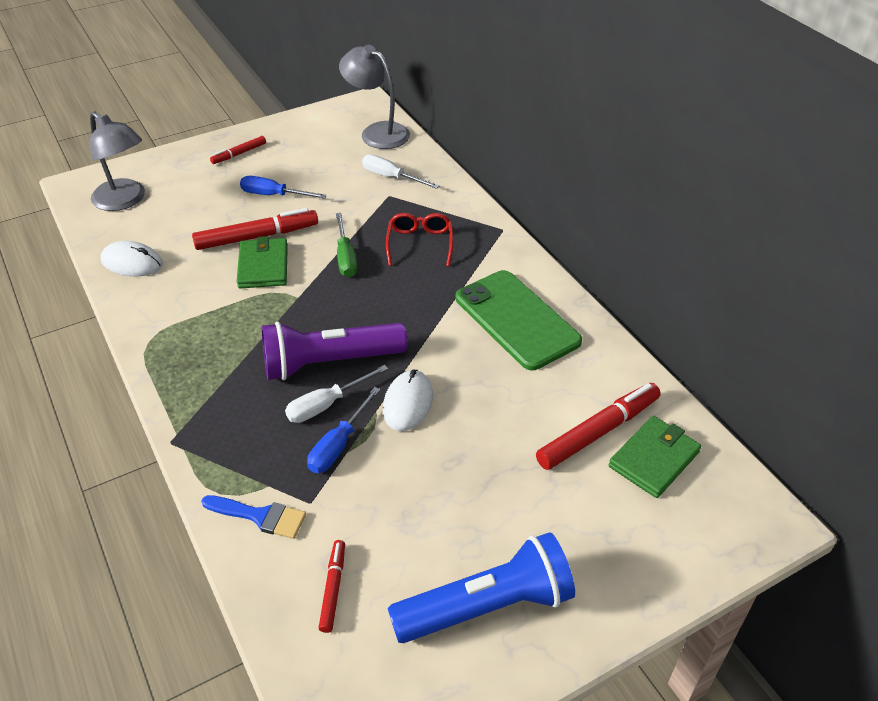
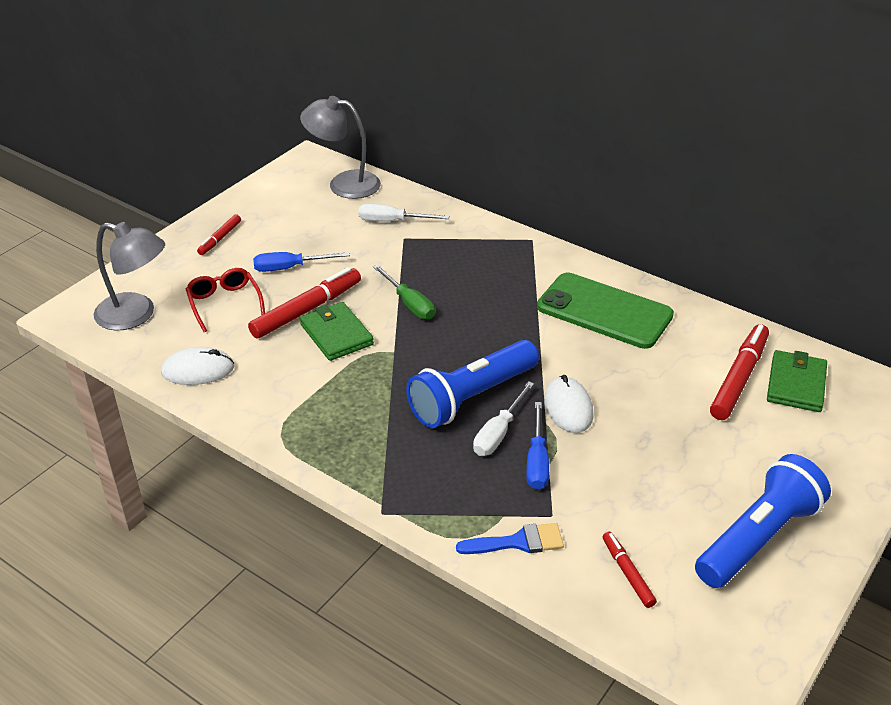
camera: 25 degrees left, 5 degrees down
(329, 362) = (471, 397): purple flashlight -> blue flashlight
(420, 244) = (468, 272): red glasses -> red glasses (224, 303)

